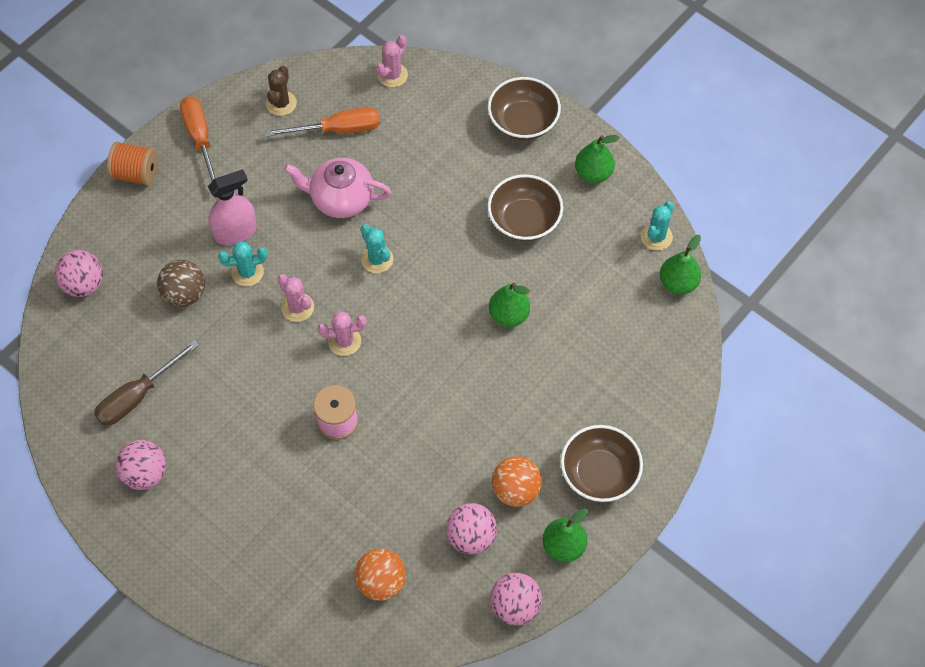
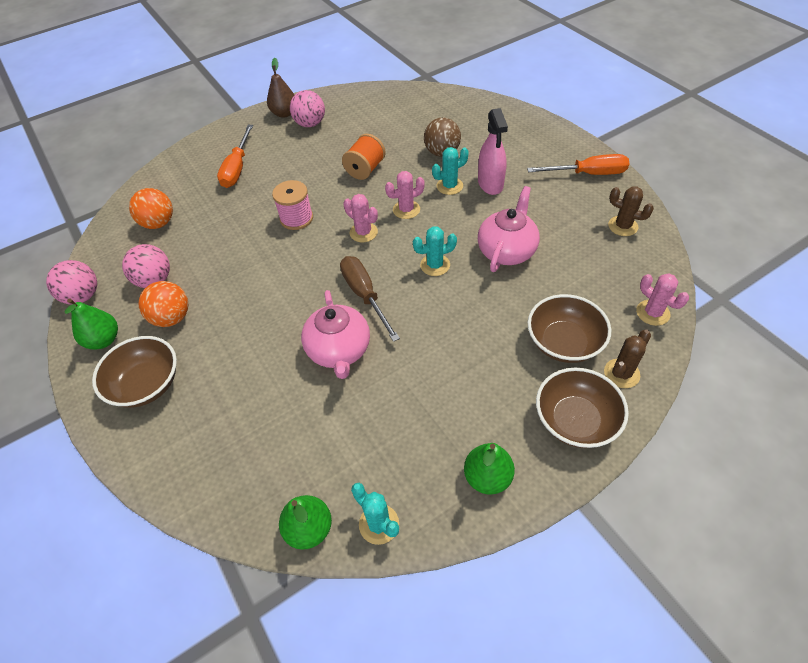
camera: 110 degrees right, 10 degrees down
(84, 284) = (467, 108): pink ball -> none
(124, 519) = (284, 113): none -> brown pear
(136, 174) = (560, 138): orange spool -> orange spool (365, 169)
(137, 396) = (369, 125): brown screwdriver -> brown screwdriver (365, 295)
(247, 272) = (449, 186): turquoise cactus -> turquoise cactus turned 60 degrees clockwise
(338, 129) = (586, 260): orange screwdriver -> orange screwdriver (237, 168)
(344, 341) = (363, 232): pink cactus -> pink cactus turned 60 degrees counterclockwise
(467, 94) = (621, 373): none -> brown cactus
(508, 315) = (339, 351): green pear -> pink teapot
(524, 220) = (442, 390): brown bowl -> brown bowl (564, 342)

